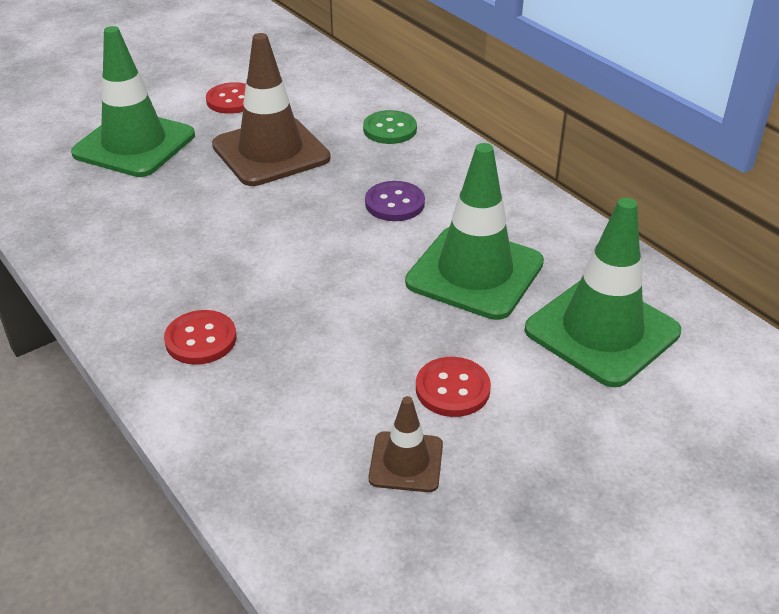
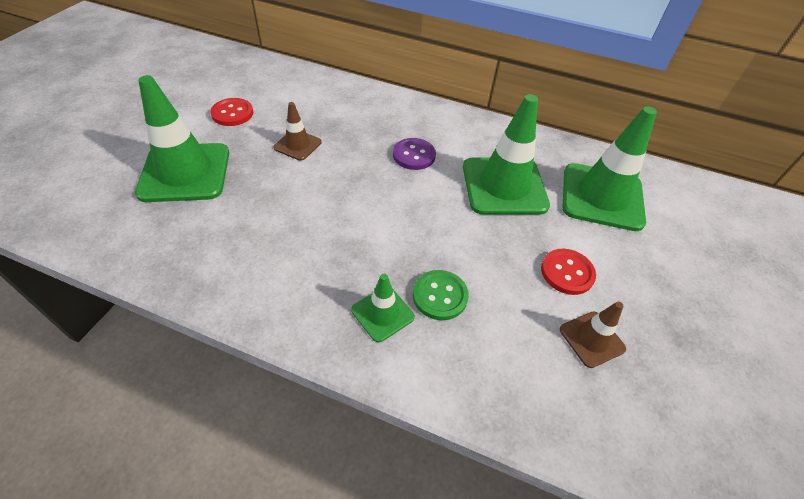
camera: 35 degrees left, 10 degrees up
(201, 339) = (382, 313): red button -> green traffic cone
(271, 152) = (297, 145): brown traffic cone -> brown traffic cone, size x0.50
(390, 129) = (362, 103): green button -> green button (440, 296)

